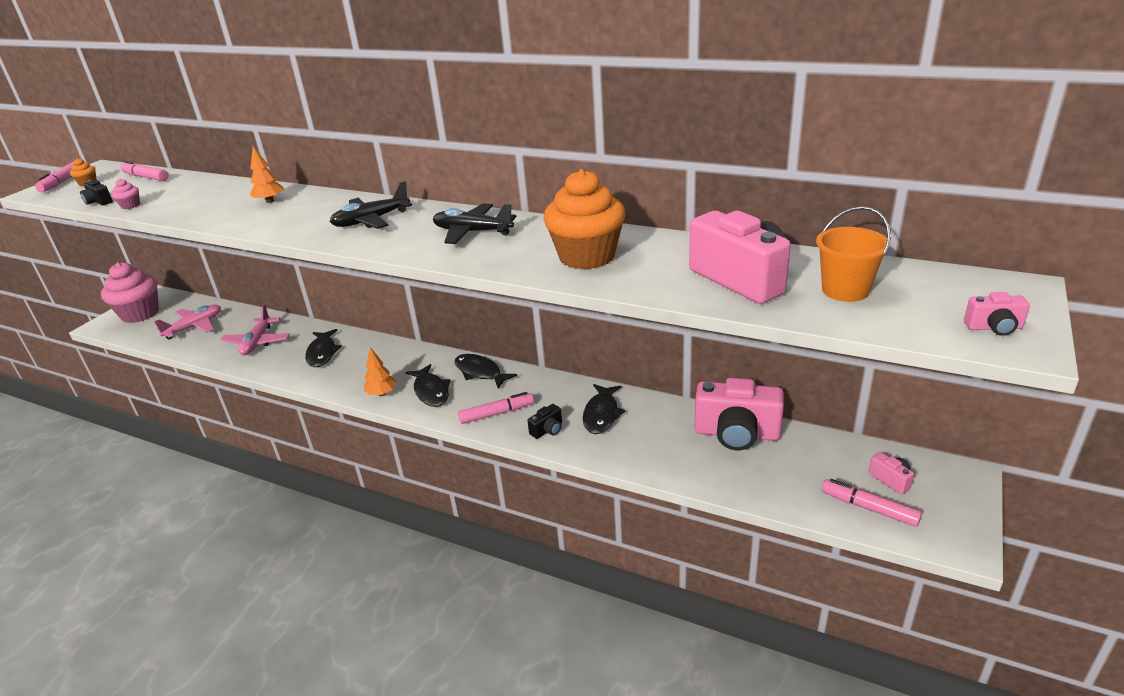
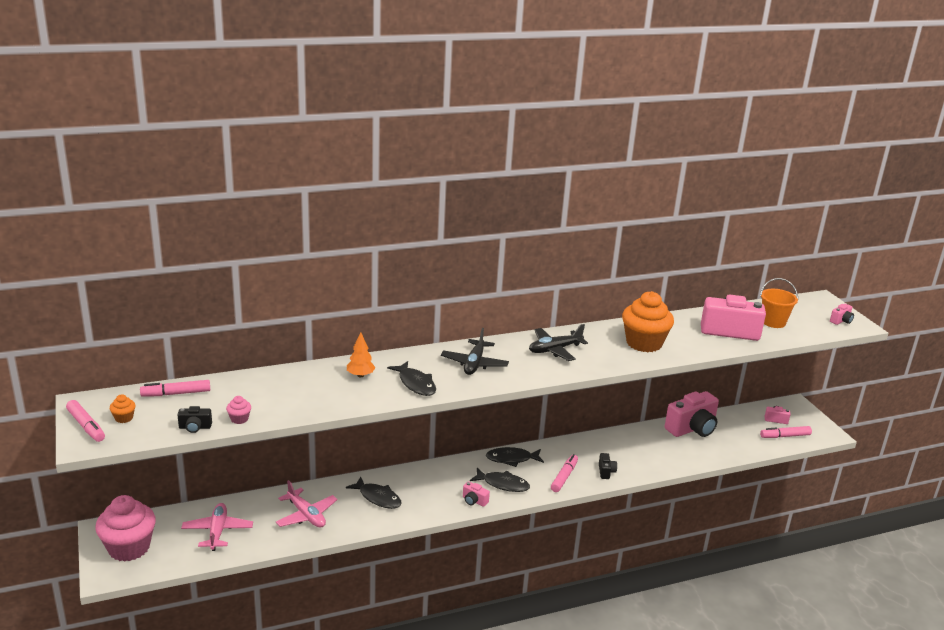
camera: 50 degrees left, 5 degrees down
(382, 393) = (474, 501): orange tree -> pink camera
(601, 414) = (618, 450): black fish -> black fish (415, 384)

